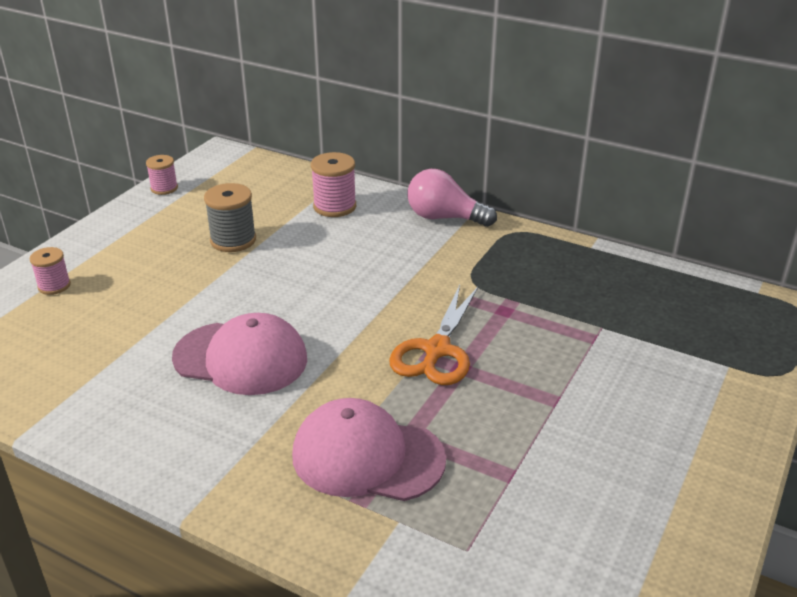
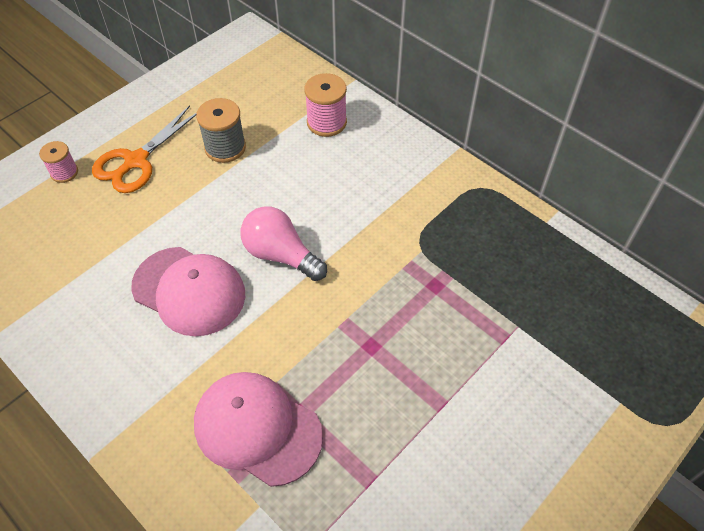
camera: 15 degrees right, 20 degrees up
(164, 188) = (186, 71): pink spool -> none
(437, 350) = (357, 320): orange scissors -> orange scissors (136, 161)
(444, 218) = (422, 156): pink light bulb -> pink light bulb (281, 255)

